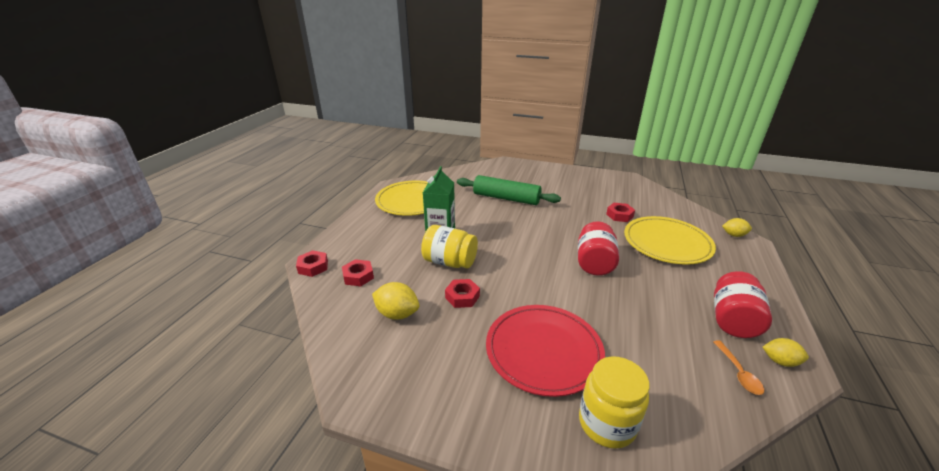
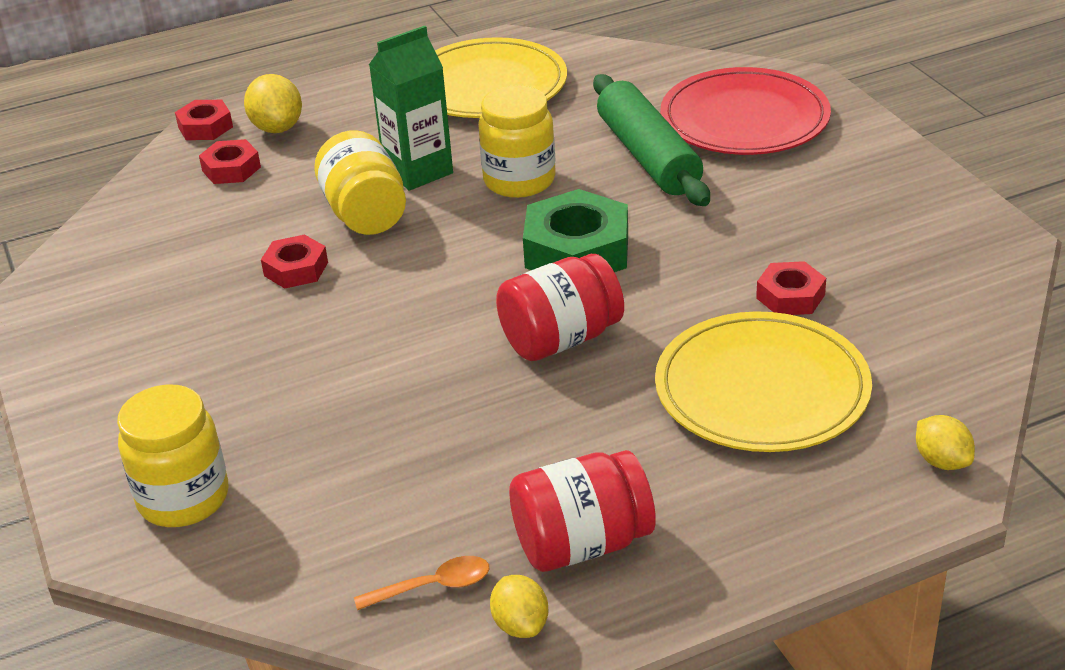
camera: 50 degrees right, 5 degrees up
(397, 314) = (194, 243): yellow lemon -> yellow lemon (277, 128)
(482, 223) = (519, 180): none -> yellow jar
(543, 234) = (577, 251): none -> green nut
(543, 351) = (264, 390): red plate -> red plate (744, 119)
(738, 373) = (433, 586): orange spoon -> orange spoon turned 150 degrees counterclockwise

